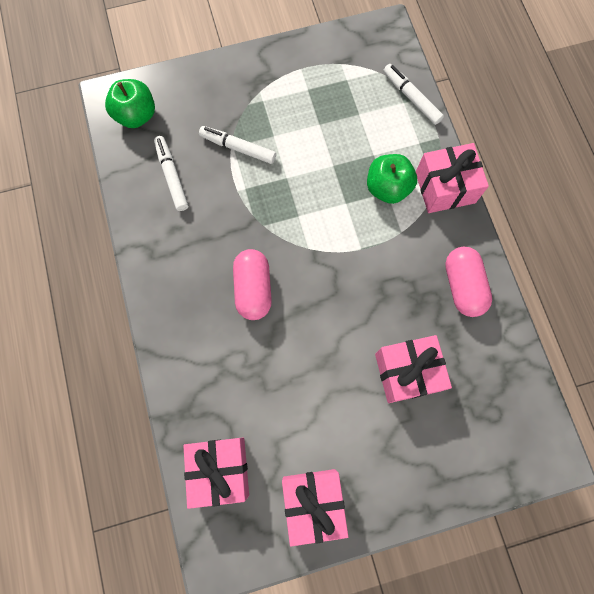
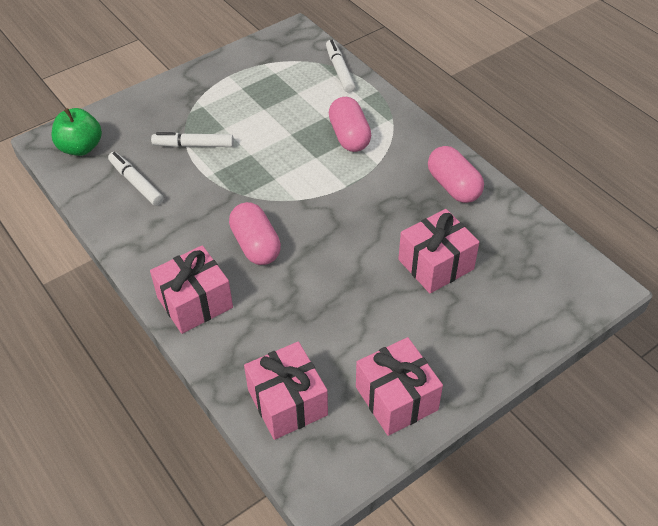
camera: 20 degrees left, 25 degrees down
(387, 188) = (349, 136): green apple -> pink capsule
(411, 98) = (339, 70): white marker -> white marker turned 45 degrees clockwise
(445, 187) = (401, 122): pink gift -> pink gift (195, 302)

